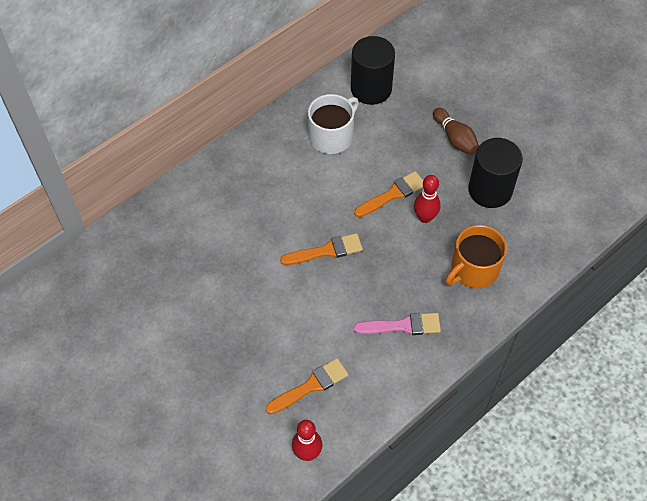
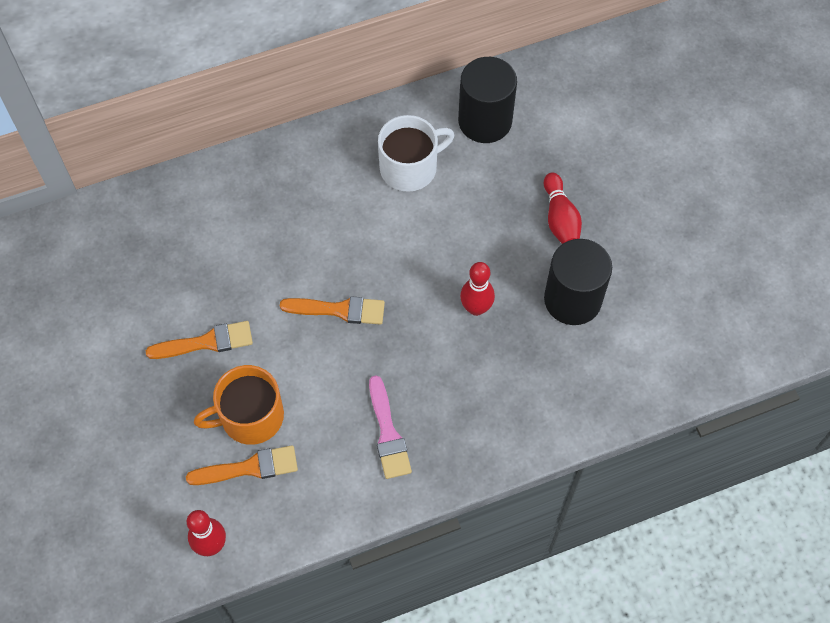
camera: 20 degrees right, 5 degrees up
(393, 194) = (450, 265): orange brush -> orange brush (206, 342)
(402, 326) = (388, 433): pink brush -> pink brush turned 60 degrees clockwise
(455, 138) = (560, 218): brown bowling pin -> red bowling pin
(473, 269) = (505, 393): orange mug -> orange mug (250, 416)

